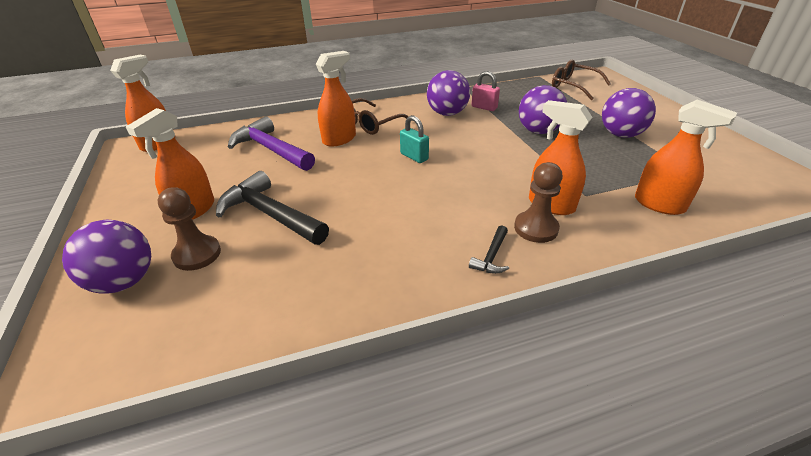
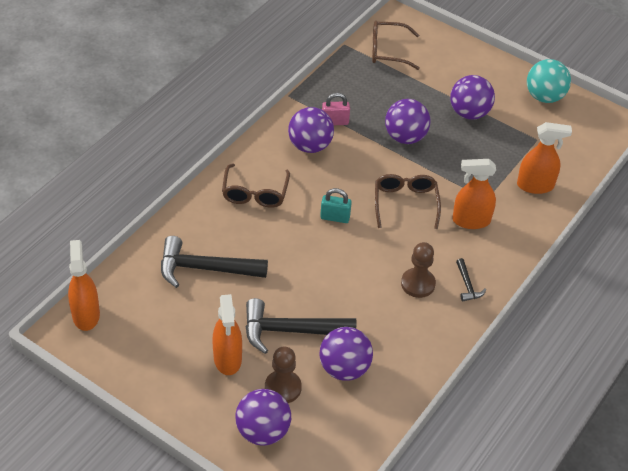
camera: 40 degrees left, 10 degrees up
(270, 149) = (204, 269): purple hammer -> black hammer
(271, 268) = (344, 368): none -> purple ball
(339, 139) = (250, 226): orange spray bottle -> none
(491, 169) = (405, 203): none -> brown glasses
(536, 228) = (476, 247): brown pawn -> brown pawn (418, 284)
(721, 146) = (544, 97): none -> turquoise ball

